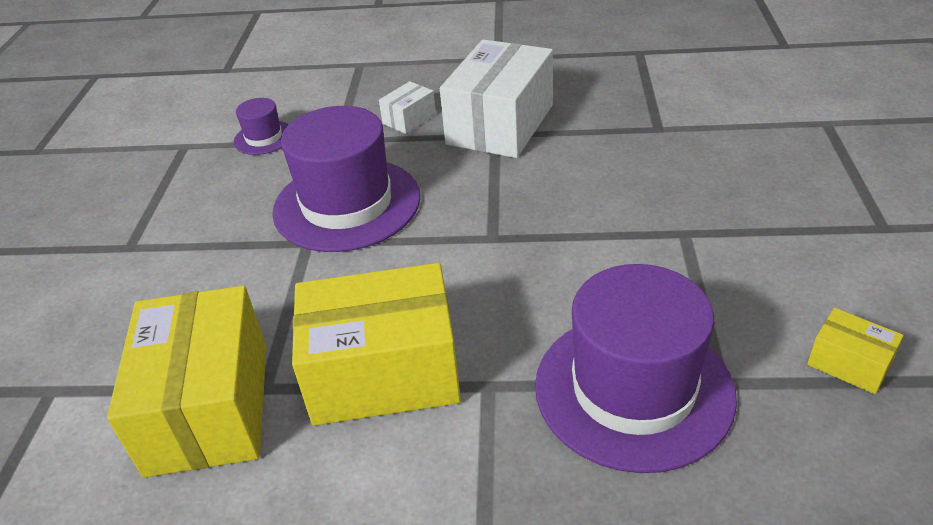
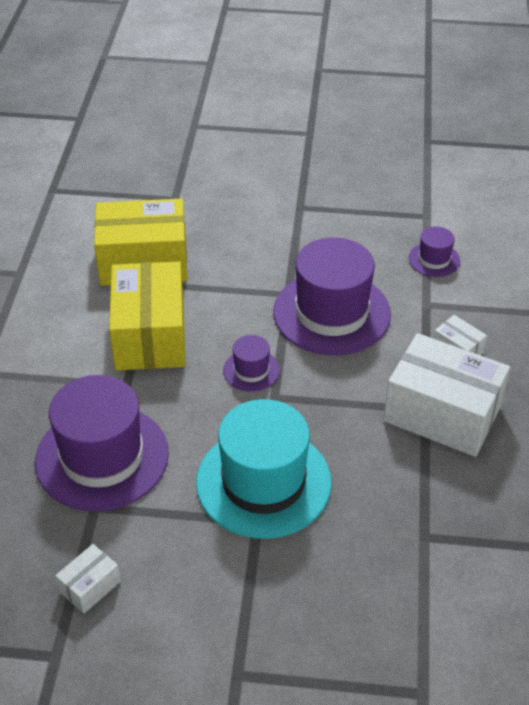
camera: 90 degrees right, 5 degrees up
(449, 261) = (251, 370): none -> purple hat
(627, 233) = (263, 482): none -> turquoise hat
(849, 364) = (90, 586): yellow box -> white box

